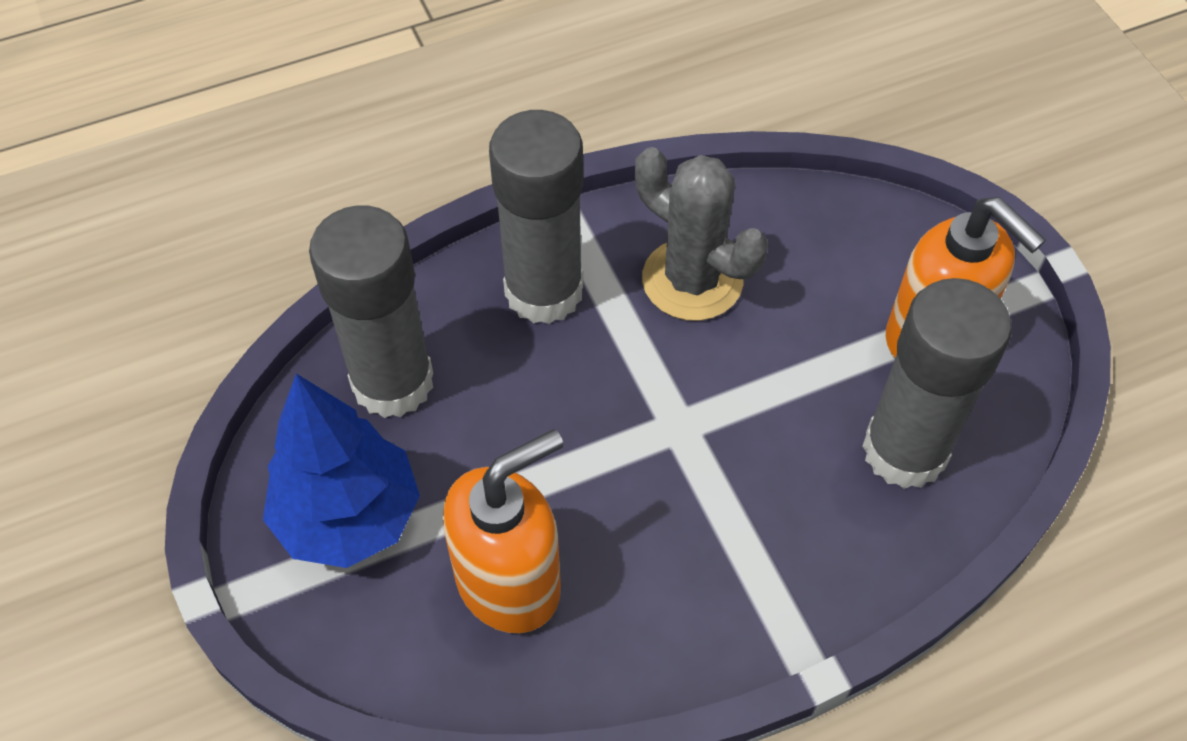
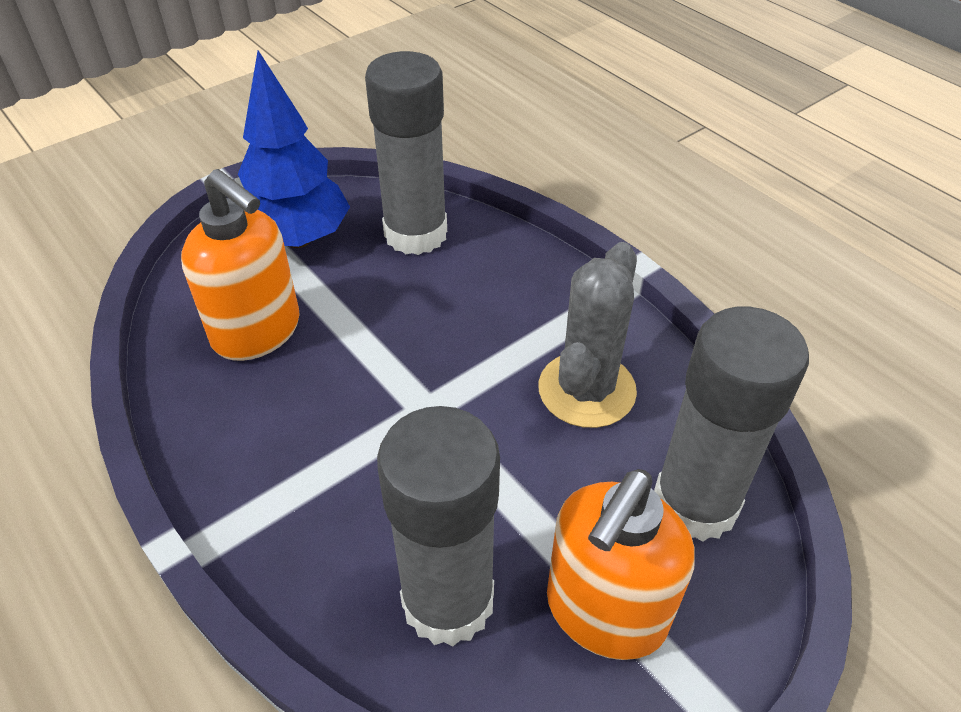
camera: 75 degrees right, 10 degrees down
(544, 291) = (531, 296): grey glue stick -> grey glue stick (695, 503)

